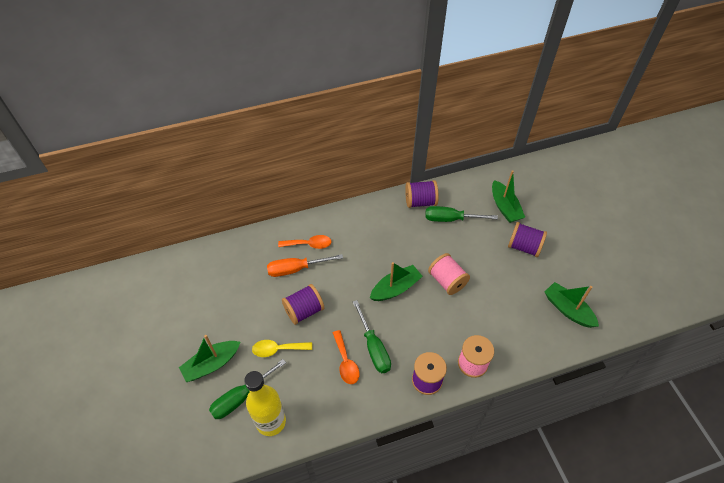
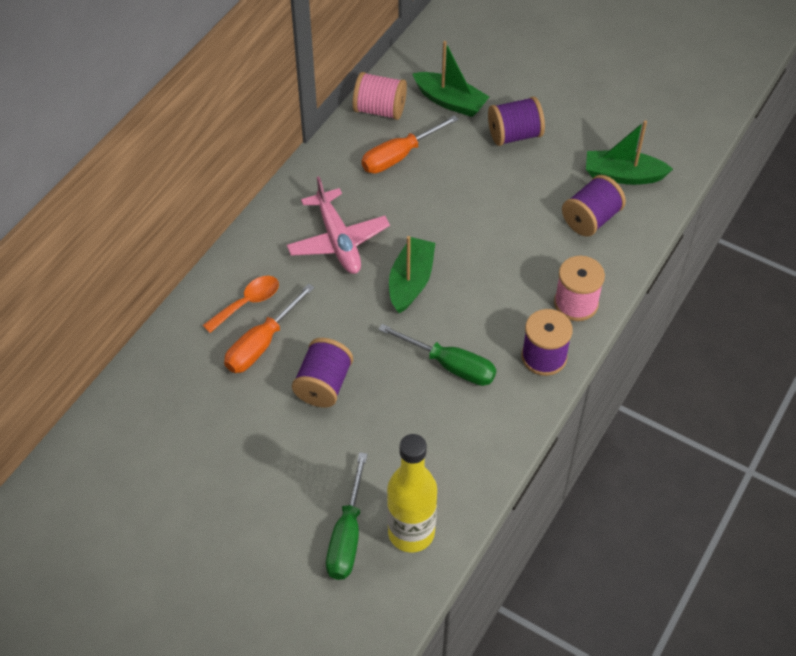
camera: 40 degrees left, 0 degrees up
(211, 364) = (269, 529): green boat -> none
(278, 349) = (336, 451): yellow spoon -> none
(346, 362) = (434, 405): orange spoon -> none
(380, 242) = (338, 241): none -> pink plane
(420, 202) = (341, 158): purple spool -> purple spool (591, 219)
(447, 281) = (463, 232): pink spool -> pink spool (379, 110)
(451, 219) = (399, 156): green screwdriver -> orange screwdriver

